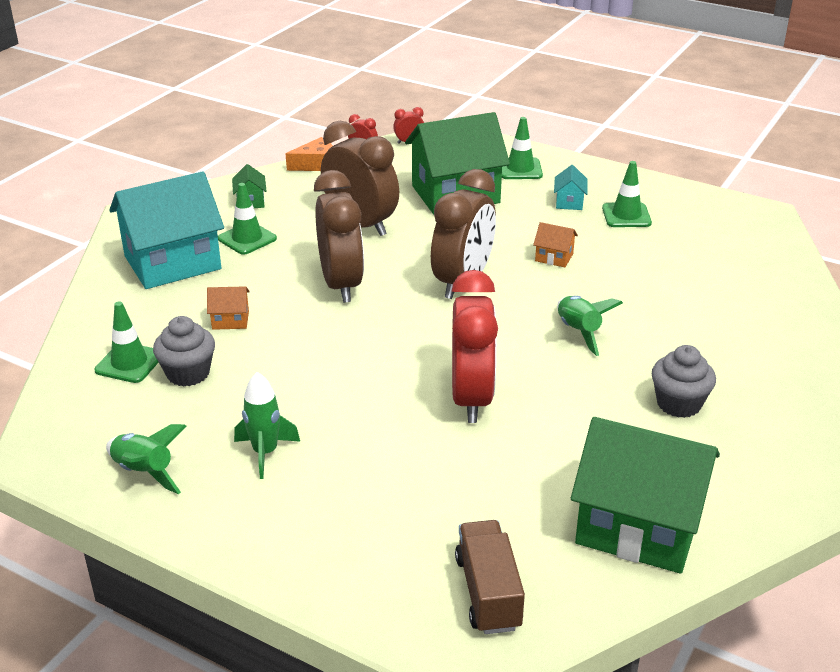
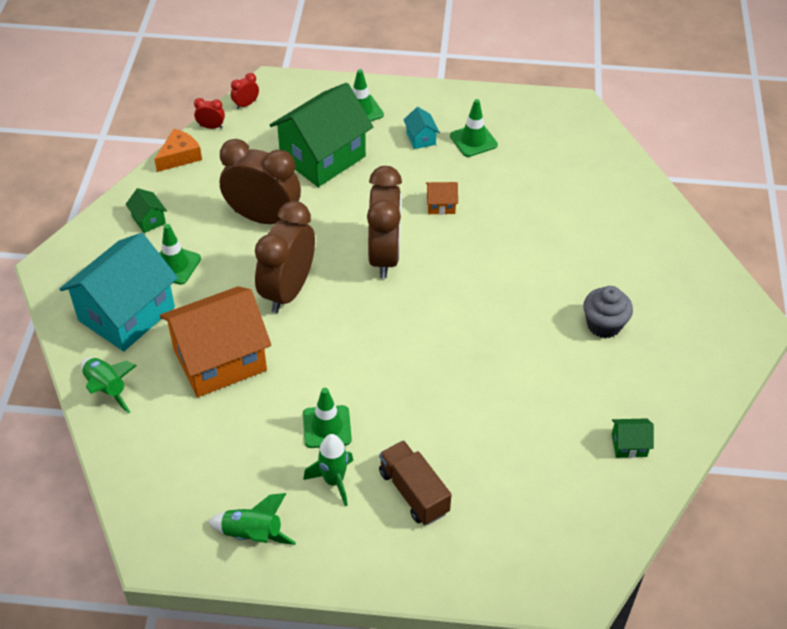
camera: 25 degrees left, 15 degrees up
(129, 363) = (165, 434): green traffic cone -> green traffic cone (327, 427)
(188, 373) = (222, 427): grey cupcake -> none
(230, 320) = (220, 360): orange house -> orange house, size x2.47
(341, 285) = (288, 291): brown clock -> brown clock turned 120 degrees counterclockwise
(471, 398) = (456, 373): red clock -> none
(488, 592) = (560, 539): brown truck -> brown truck (413, 492)
(578, 332) = (499, 279): green rocket -> green rocket (107, 389)
(638, 526) = (629, 445): green house -> green house, size x0.41

